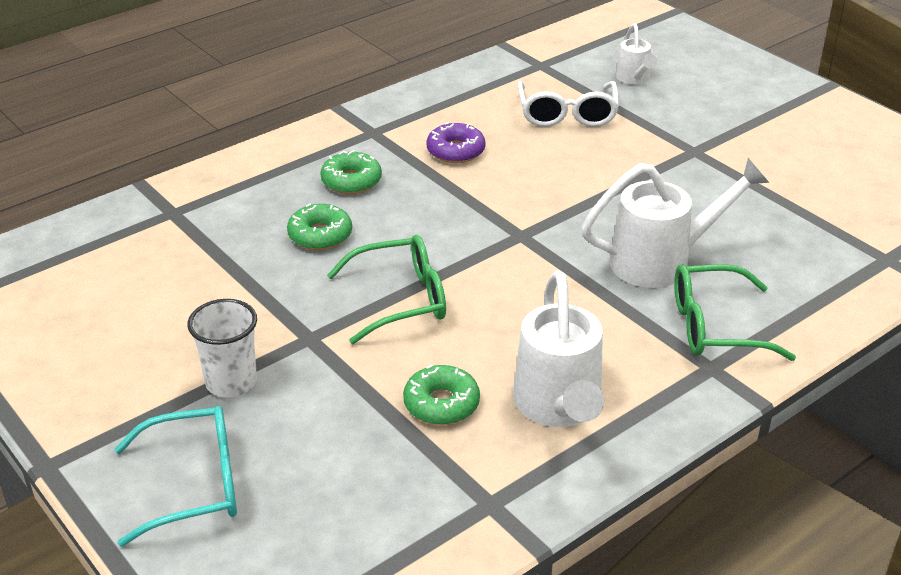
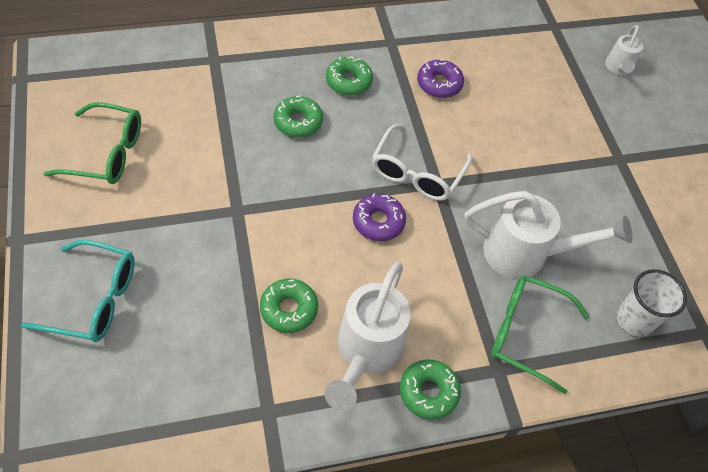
camera: 20 degrees right, 20 degrees up
(231, 382) = (165, 225): white cup -> white cup (634, 320)
(401, 299) = (318, 204): green glasses -> green glasses (107, 153)
(482, 290) = (378, 222): none -> purple donut
(567, 114) = (544, 82): white glasses -> white glasses (416, 173)
(654, 415) = (428, 392): none -> green donut

